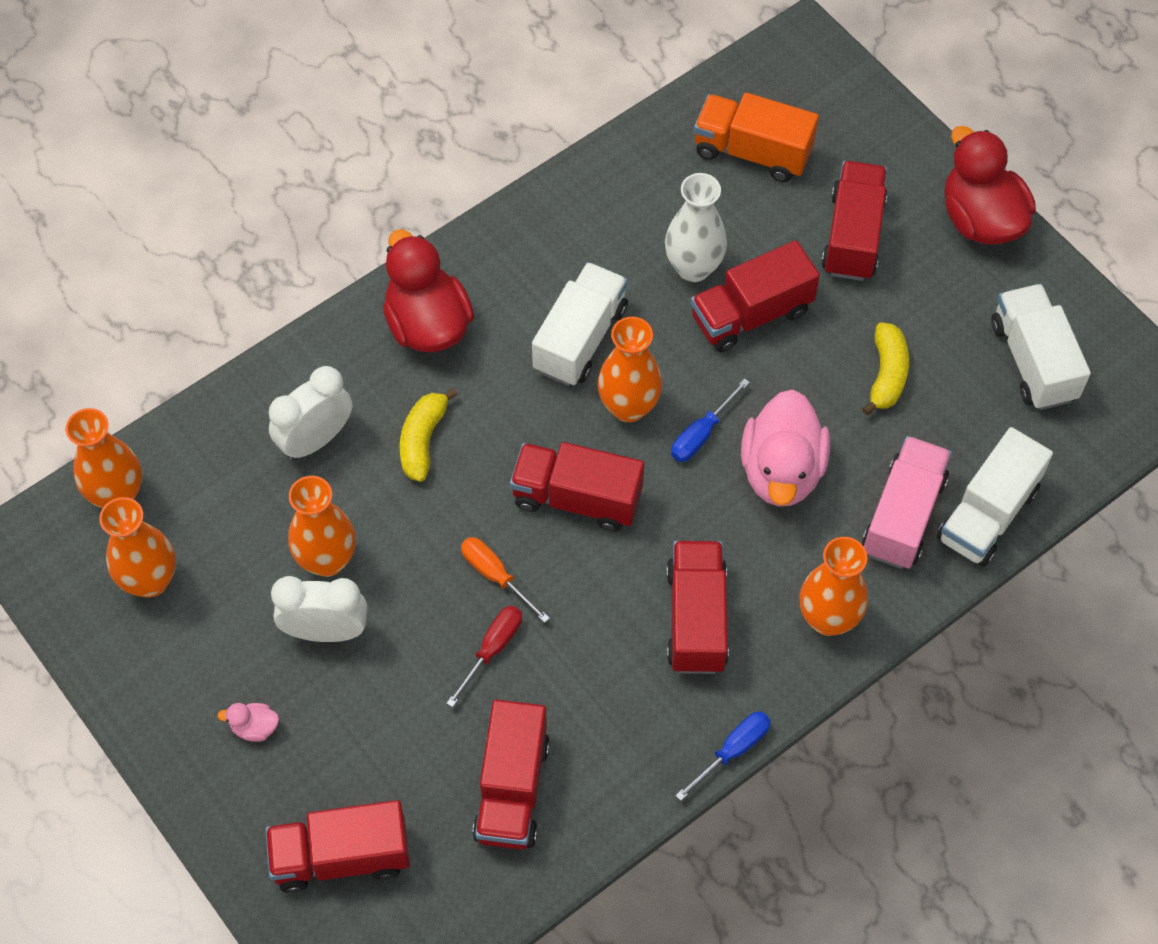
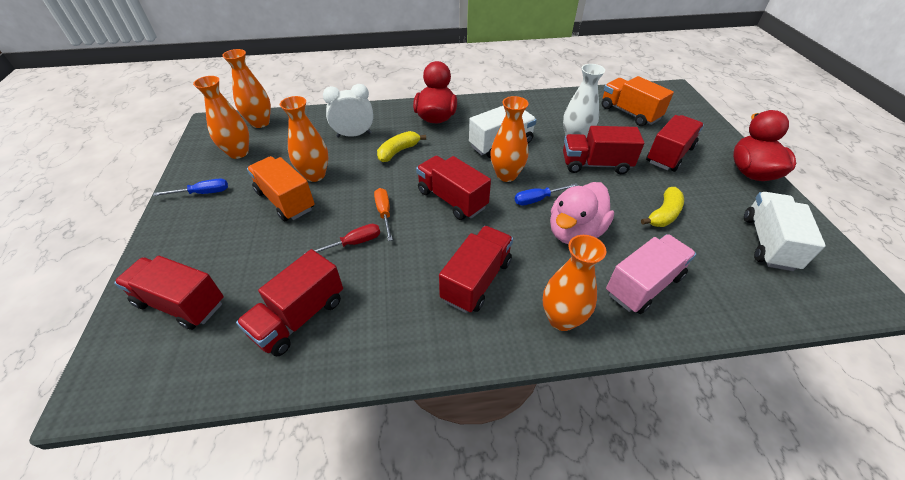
camera: 30 degrees right, 15 degrees down
(254, 727) = (213, 223): pink duck -> none
(326, 631) = (285, 200): white clock -> orange truck
(732, 751) = (447, 367): blue screwdriver -> blue screwdriver (203, 193)
(987, 514) = (707, 309): white truck -> none

